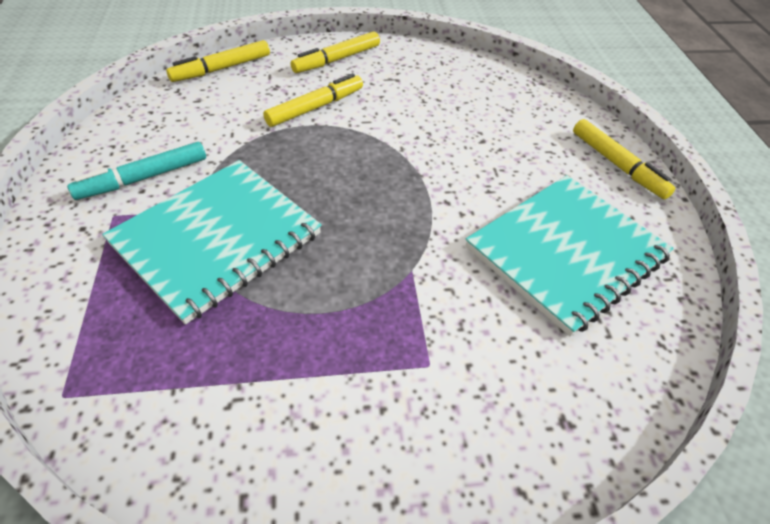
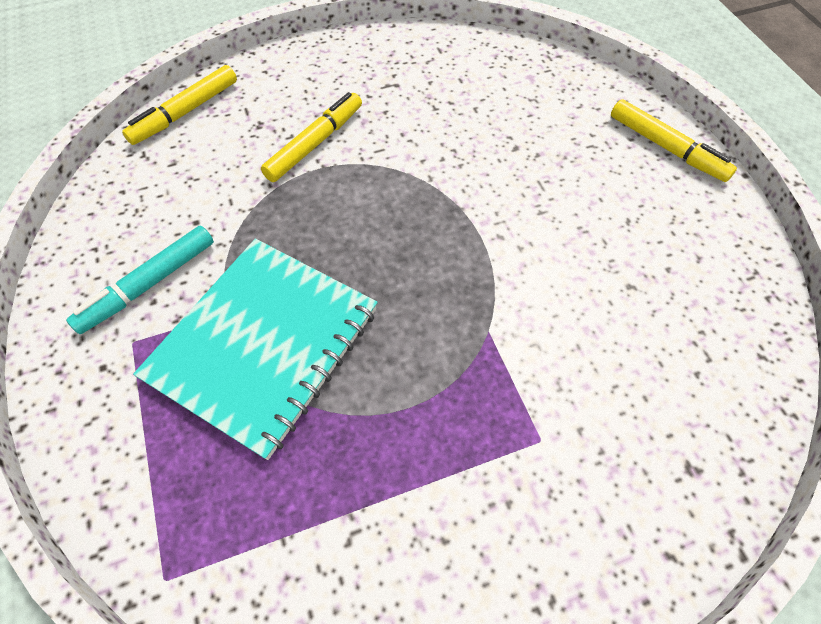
camera: 10 degrees left, 10 degrees up
(337, 59) = (318, 71): yellow marker -> none
(566, 253) = (642, 271): turquoise notebook -> none

